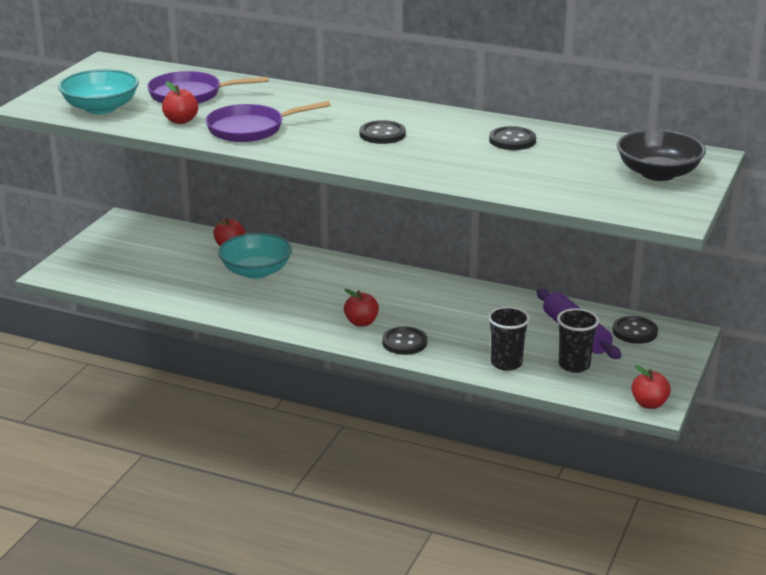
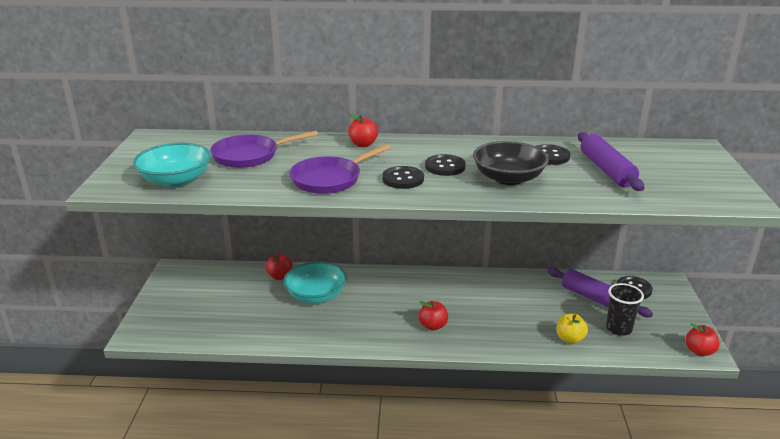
camera: 20 degrees left, 0 degrees up
(181, 121) = (261, 181): red apple -> red apple (363, 144)
(404, 342) = (480, 337): black button -> black button (403, 179)
(506, 363) = (570, 339): black cup -> yellow apple
(559, 163) = (606, 170): none -> purple rolling pin
(658, 173) = (685, 166): black bowl -> black bowl (508, 178)

